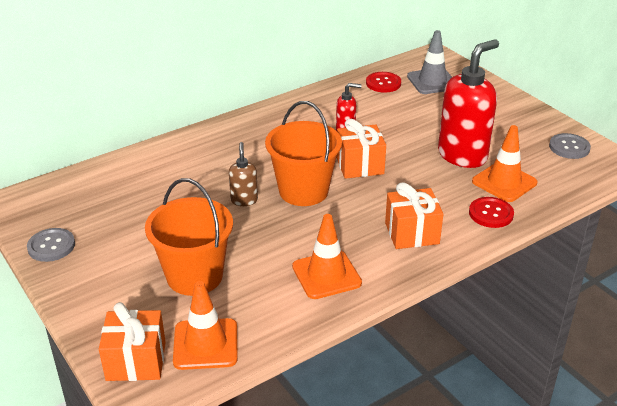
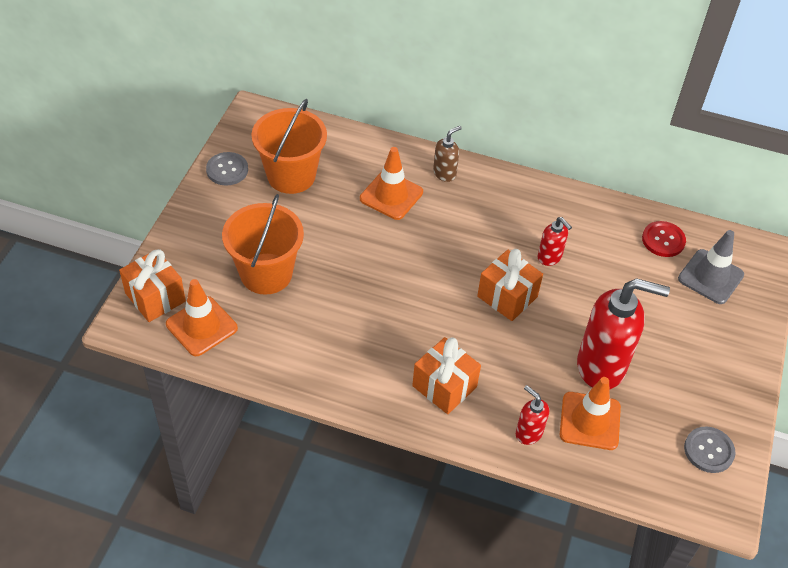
camera: 50 degrees right, 15 degrees up
(244, 200) = (383, 246): brown soap dispenser -> brown soap dispenser (445, 173)
(303, 191) = (432, 278): orange bucket -> orange bucket (291, 176)
(326, 275) = (338, 356): orange traffic cone -> orange traffic cone (391, 195)
(491, 214) = (528, 433): red button -> red soap dispenser

